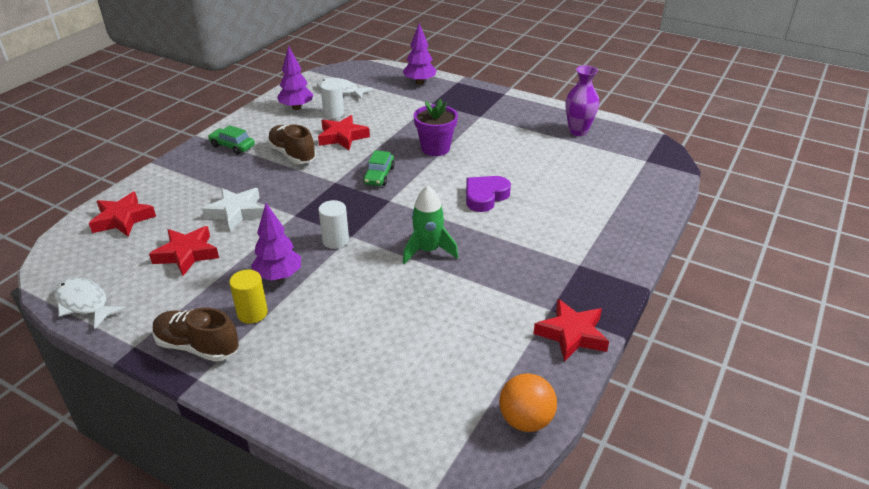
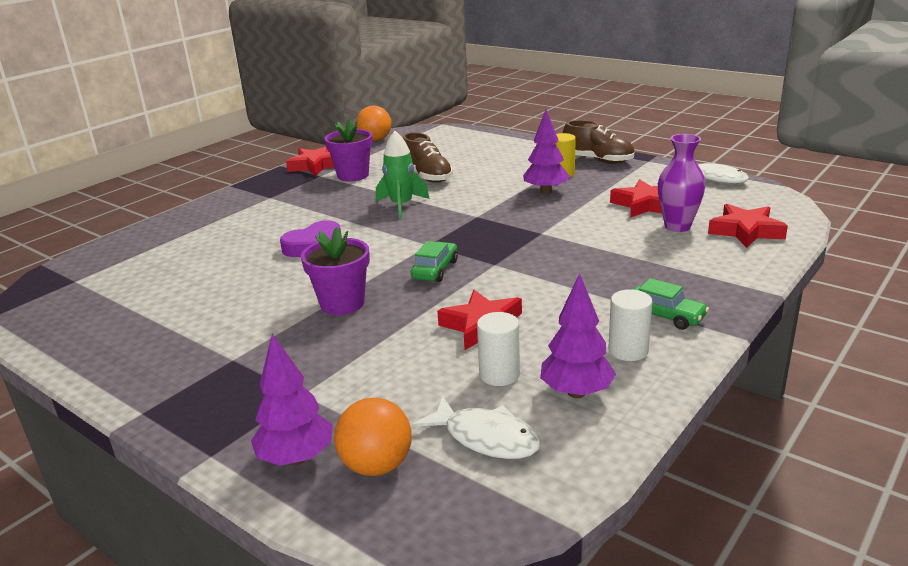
camera: 170 degrees left, 10 degrees down
(236, 212) = (611, 236): white star -> none
(292, 154) = (561, 300): brown shoe -> brown shoe (427, 176)
(335, 240) = (493, 213): white cylinder -> white cylinder (628, 350)
(385, 81) = (377, 465): none -> orange ball
(508, 309) = (353, 175): none -> purple flower pot
(578, 131) = (106, 324): purple vase -> purple vase (677, 226)

